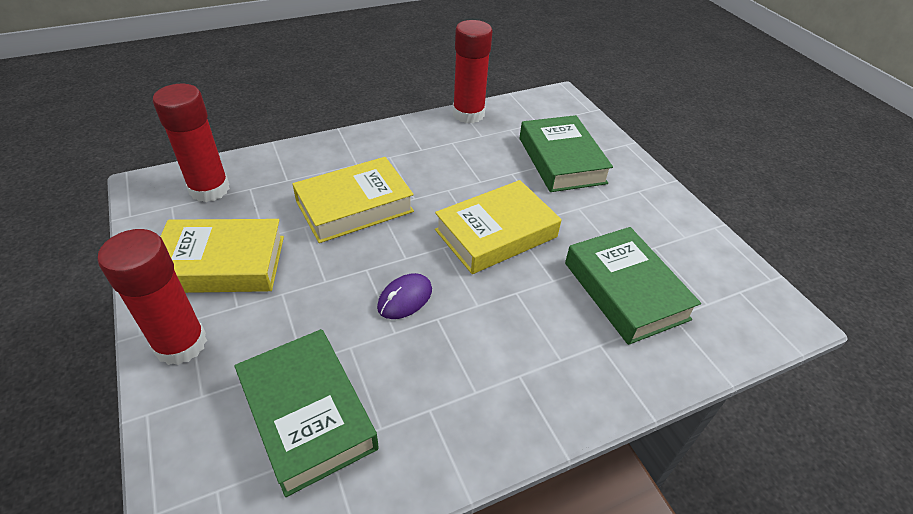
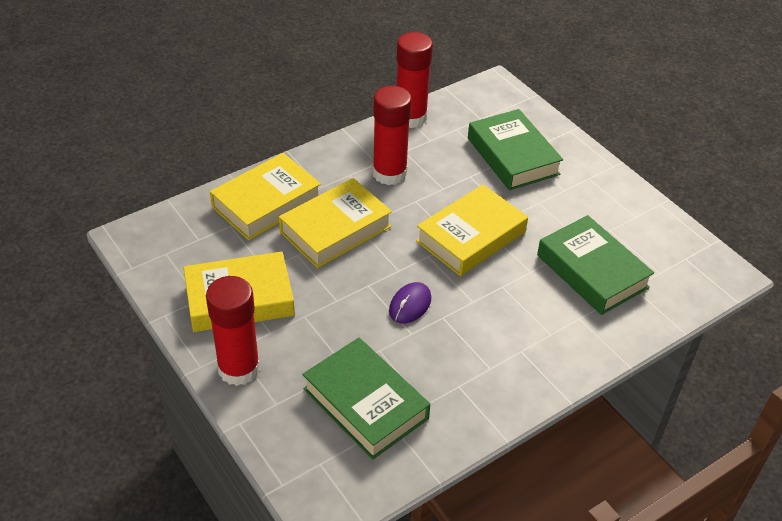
camera: 10 degrees left, 0 degrees up
(209, 189) = (193, 232): red glue stick -> red glue stick (389, 173)
(296, 172) = (266, 203): none -> yellow book

